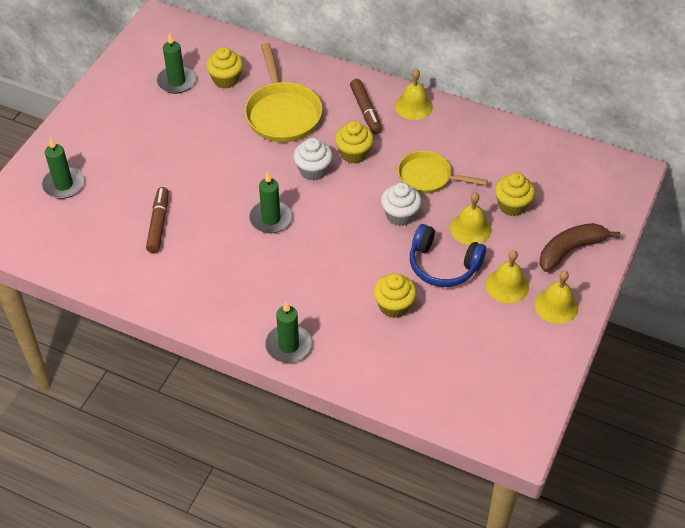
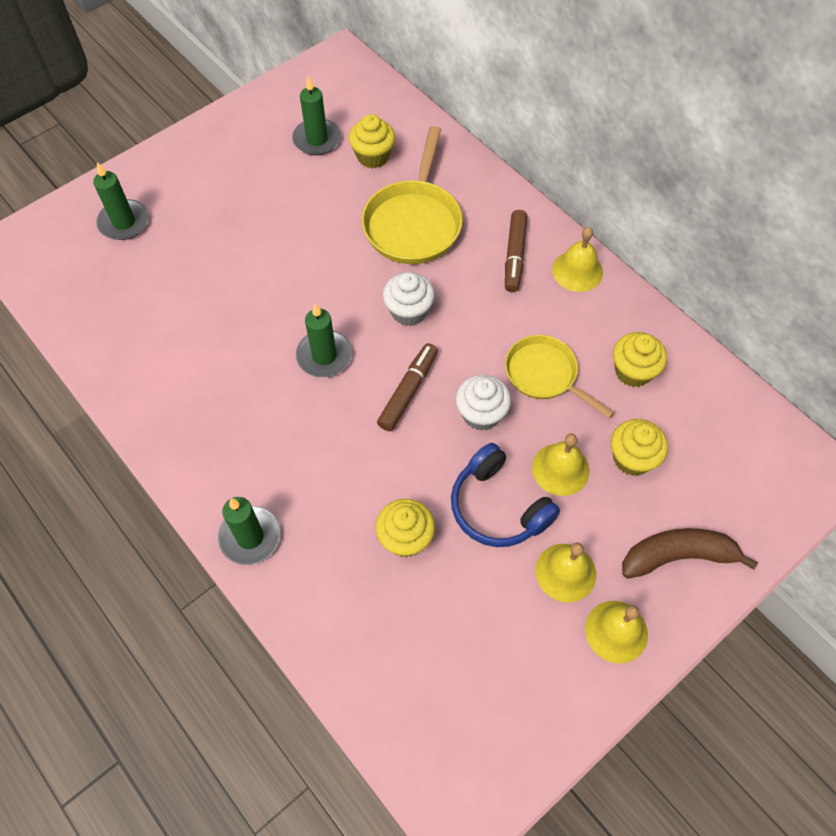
camera: 25 degrees right, 10 degrees up
(158, 224) = (195, 312): brown marker -> brown marker (408, 391)
(354, 154) = (469, 307): yellow cupcake -> yellow cupcake (633, 371)

